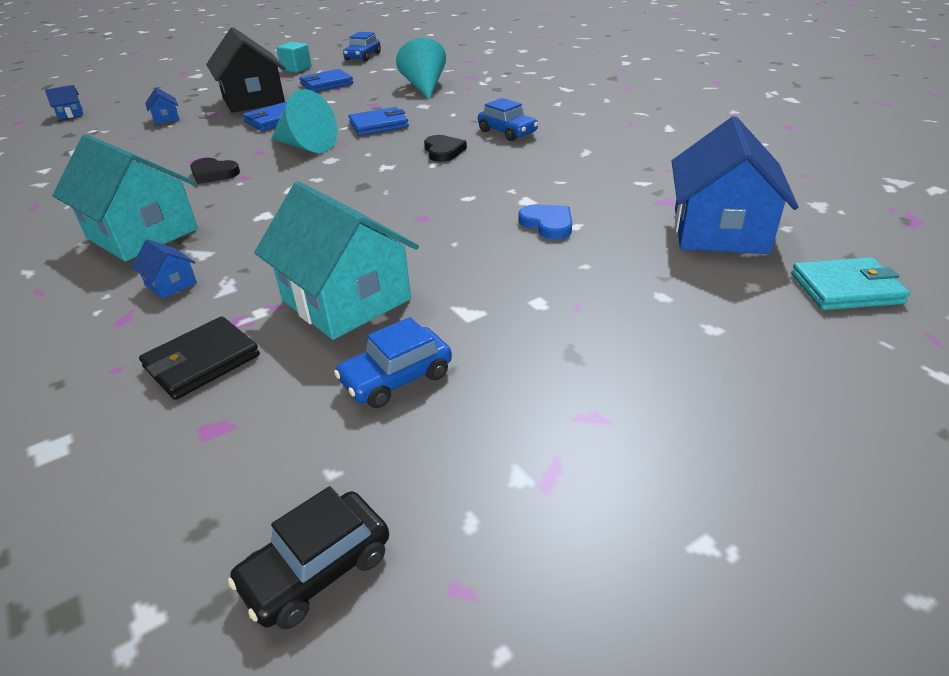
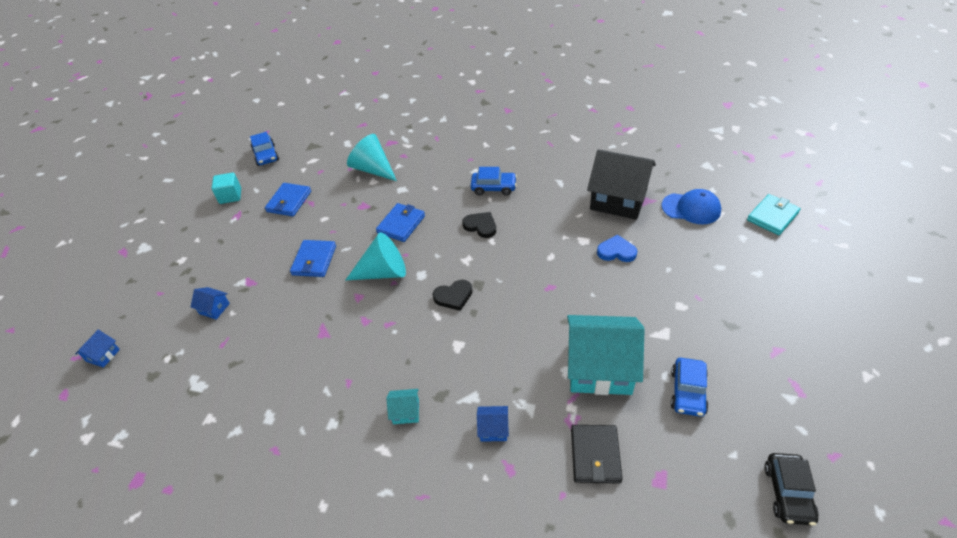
camera: 40 degrees left, 10 degrees up
(142, 234) = (406, 412): turquoise house -> turquoise house, size x0.42
(213, 173) = (360, 335): black heart -> black heart (453, 296)
(253, 100) = (257, 249): black house -> black house (618, 199)
(719, 230) = (691, 208): blue house -> blue cap

